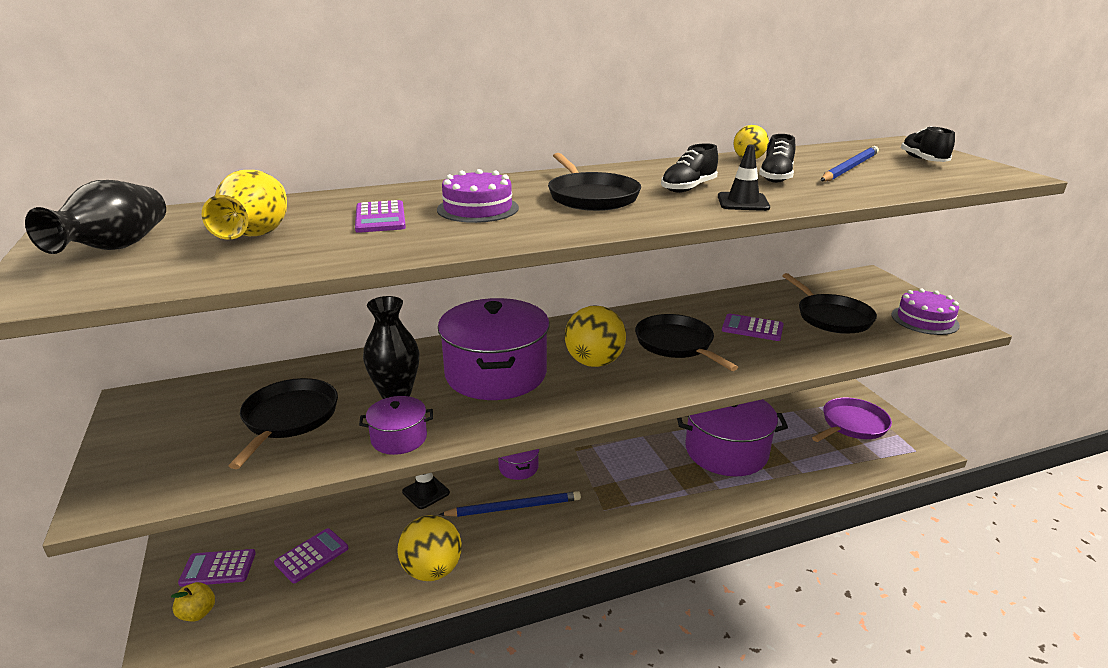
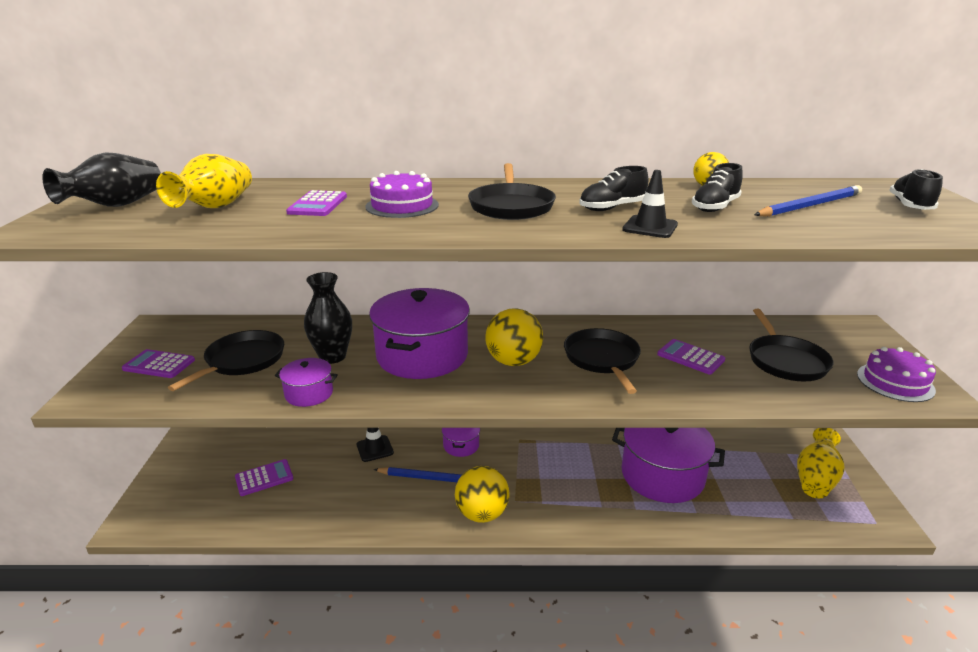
camera: 20 degrees right, 0 degrees up
(198, 613) = (166, 500): yellow apple -> none
(218, 568) = (196, 470): purple calculator -> purple calculator (159, 365)
(432, 570) = (345, 514): yellow ball -> yellow ball (482, 514)
(852, 424) = (815, 479): purple pan -> yellow vase

